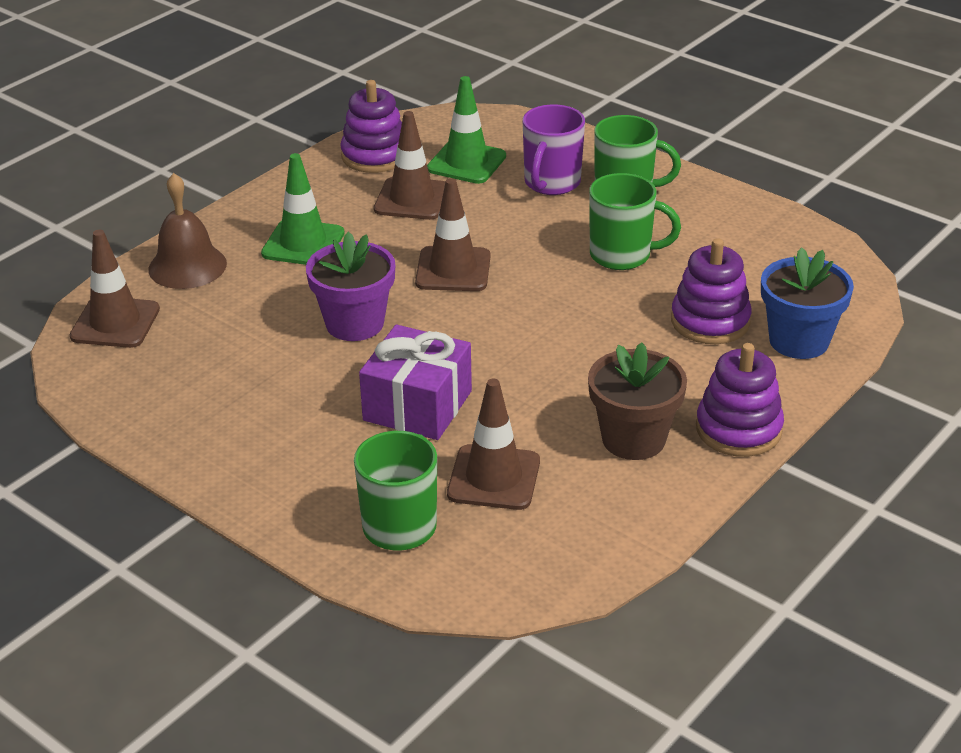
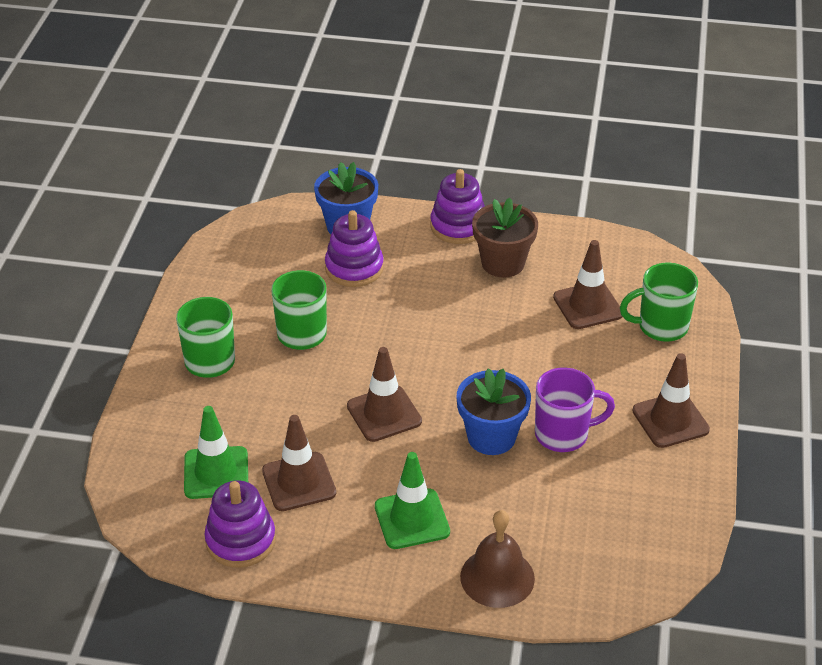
camera: 120 degrees left, 5 degrees up
(115, 323) = (602, 578): brown traffic cone -> brown traffic cone (670, 420)
(354, 323) = (491, 437): purple flower pot -> blue flower pot
(417, 405) = (552, 365): purple gift -> none
(551, 183) = (219, 407): purple mug -> purple mug (563, 434)

